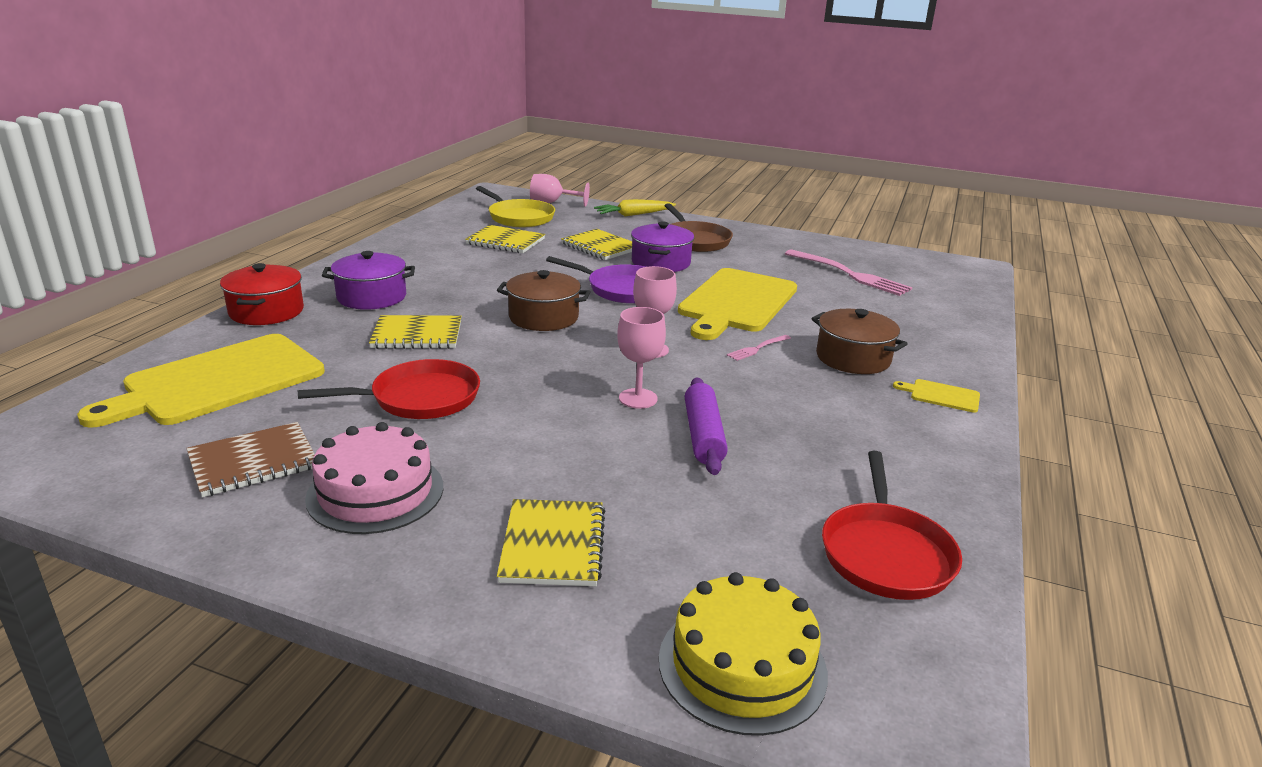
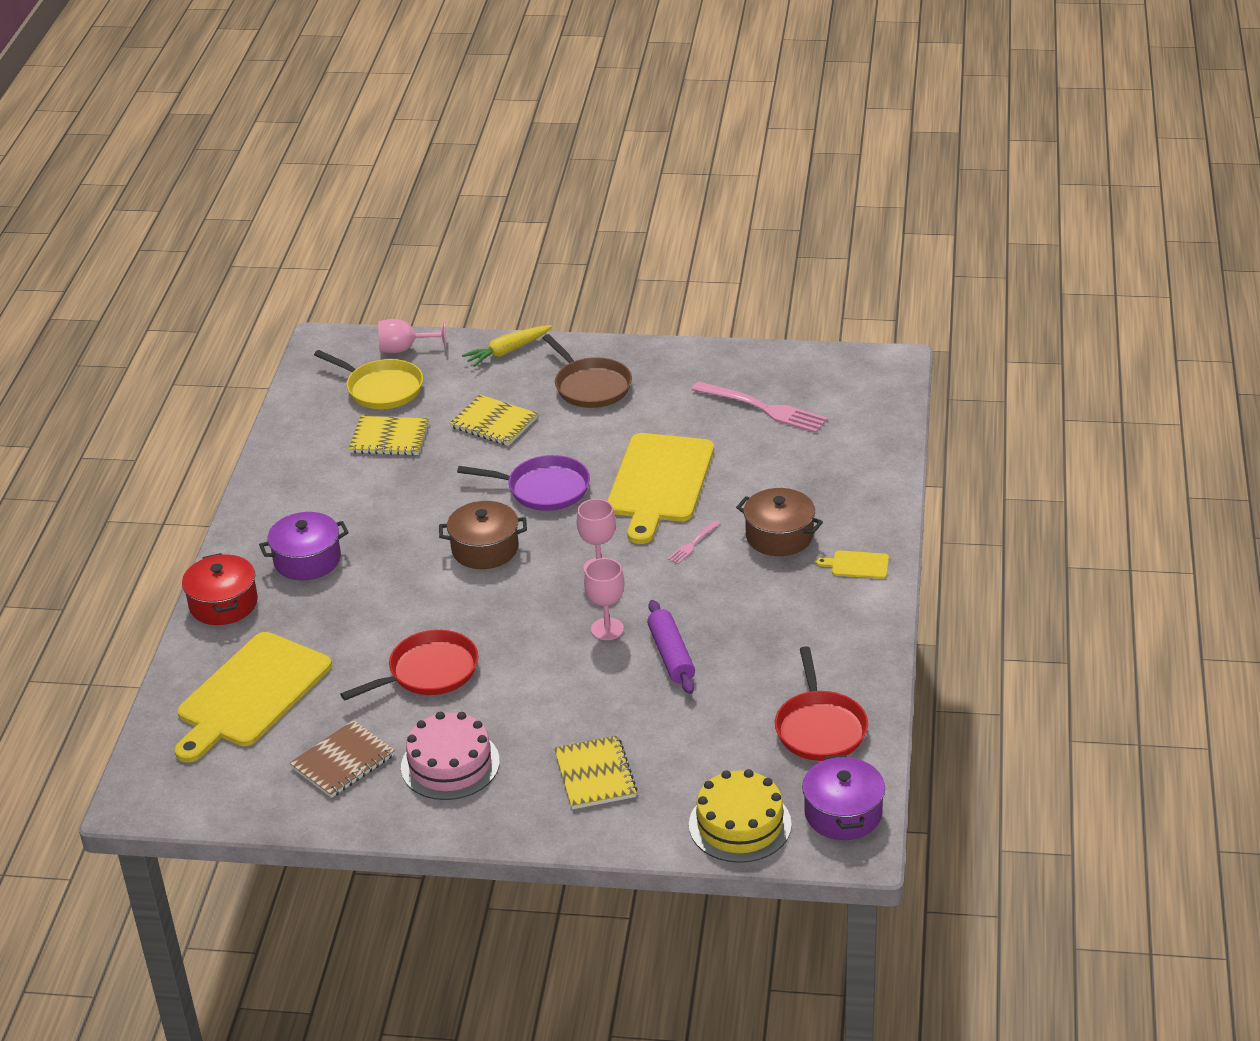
camera: 10 degrees left, 10 degrees up
(417, 335) = (382, 600): yellow notebook -> none
(661, 263) = (567, 436): purple pot -> purple pot (843, 813)

